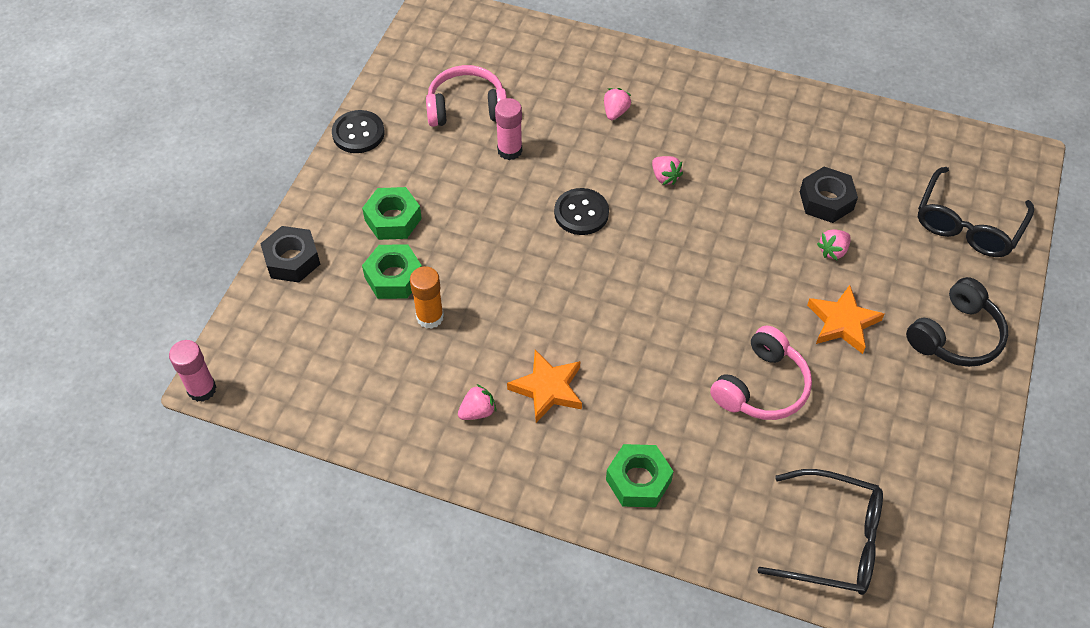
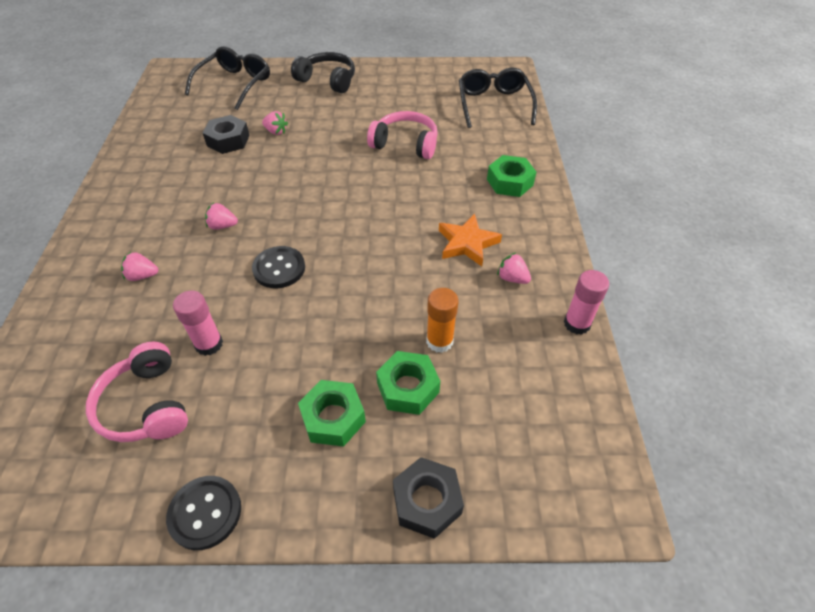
camera: 110 degrees left, 5 degrees down
(202, 389) = (633, 516): pink glue stick -> pink glue stick (577, 324)
(665, 177) = (222, 226): pink strawberry -> pink strawberry turned 120 degrees counterclockwise
(842, 323) = (337, 120): orange star -> none
(967, 224) = (235, 84): black glasses -> black glasses turned 75 degrees counterclockwise

